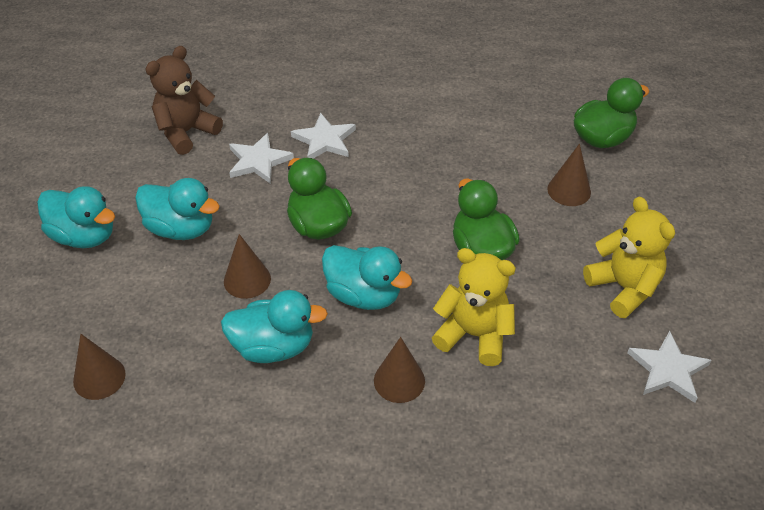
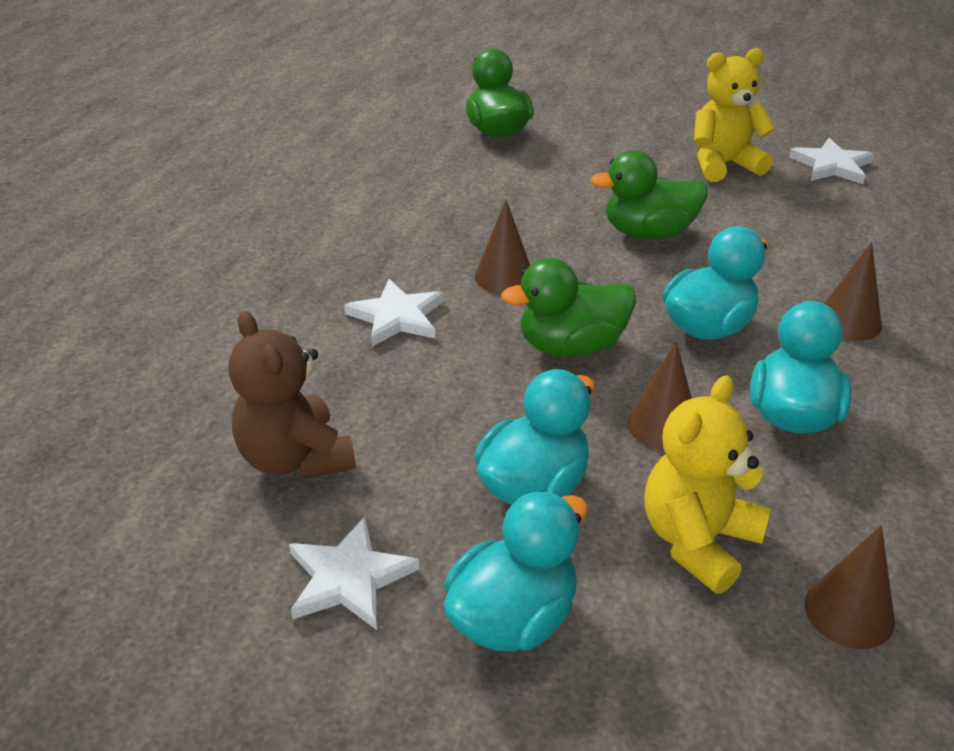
camera: 75 degrees left, 10 degrees down
(258, 161) = (411, 385): white star -> white star (349, 578)
(474, 335) = (781, 260): yellow teddy bear -> yellow teddy bear (698, 541)
(569, 190) = (572, 165): brown cone -> brown cone (504, 276)

